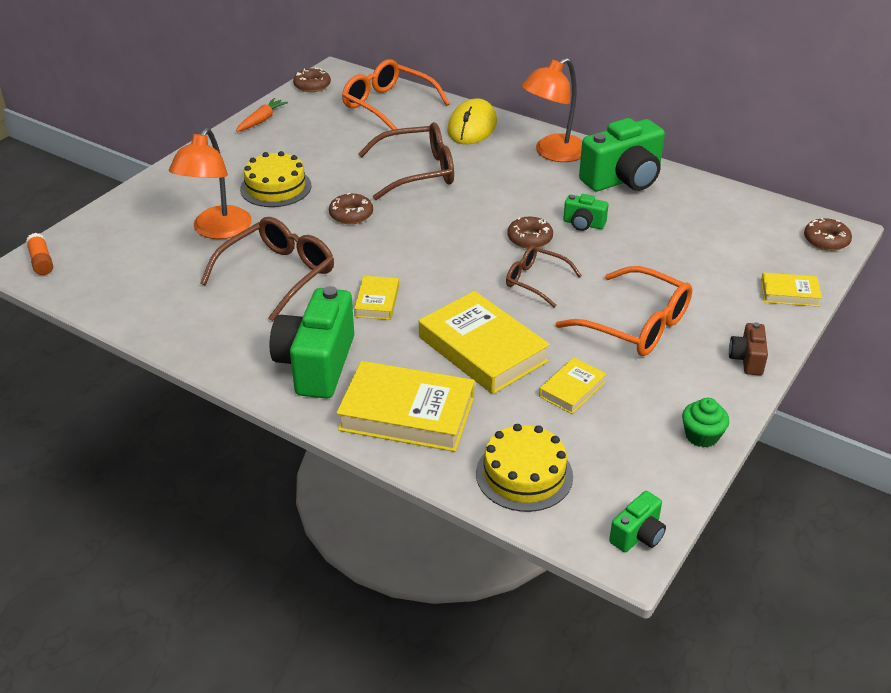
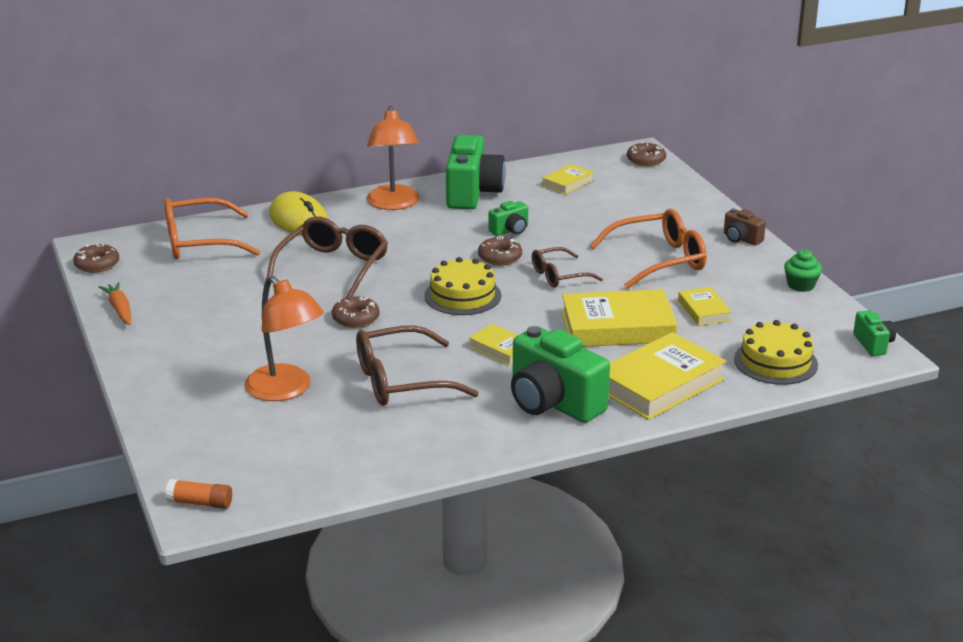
camera: 55 degrees left, 10 degrees down
(275, 187) = (255, 339): yellow cake -> yellow cake (462, 295)
(278, 275) = (401, 381): brown glasses -> brown glasses turned 90 degrees counterclockwise
(789, 293) = (688, 196): yellow book -> yellow book (567, 183)

